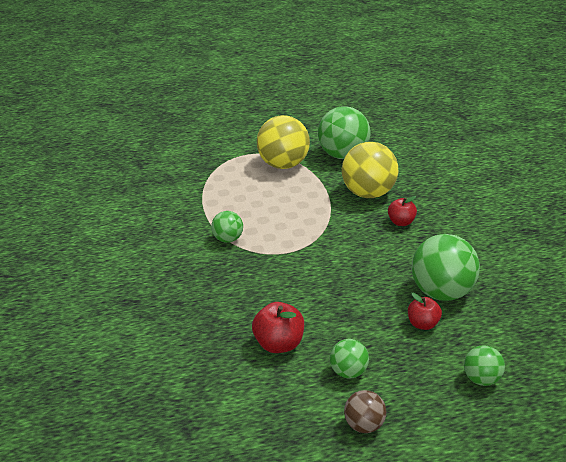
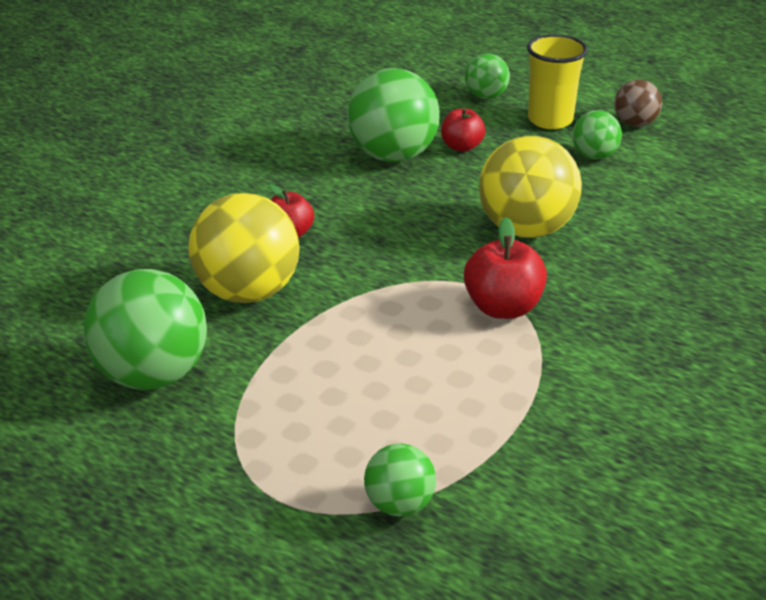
camera: 135 degrees left, 0 degrees up
(228, 239) = (538, 355): green ball -> green ball (399, 504)
(279, 344) = (633, 209): red apple -> red apple (503, 307)
(284, 164) = (264, 426): yellow ball -> yellow ball (526, 229)
(415, 386) = (550, 120): none -> yellow cup

